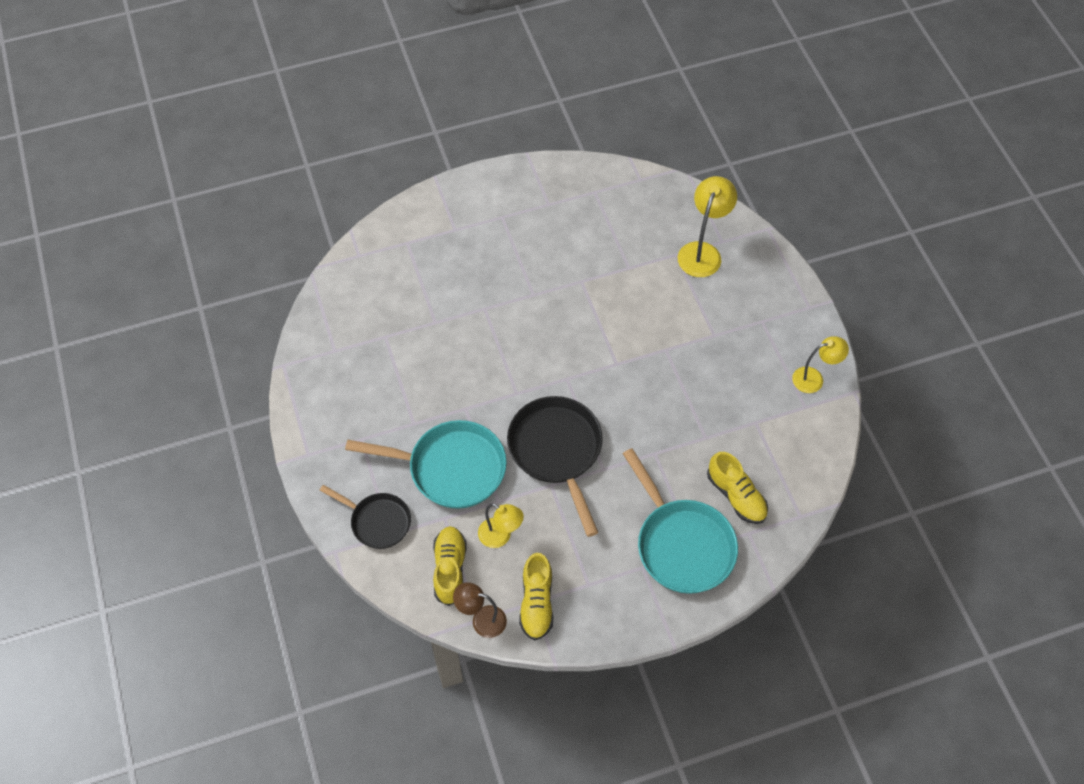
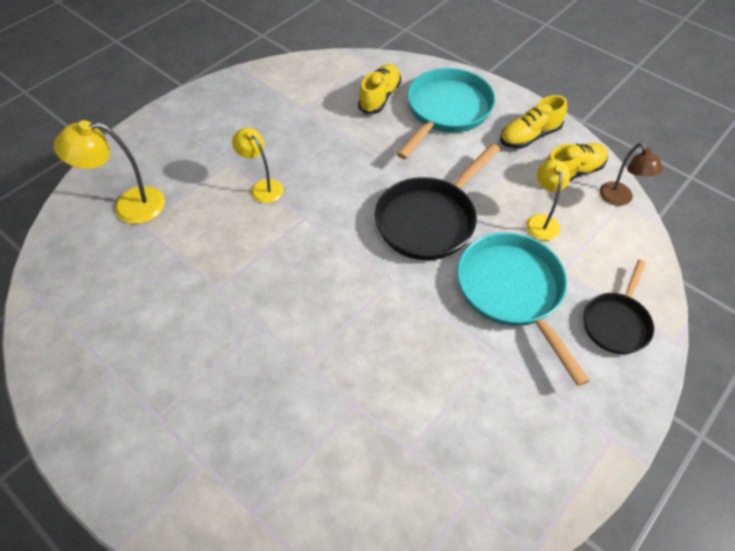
camera: 120 degrees left, 5 degrees down
(377, 521) = (616, 322): black pan -> black pan turned 150 degrees counterclockwise
(450, 569) = (602, 242): yellow shoe -> yellow shoe (529, 136)
(814, 378) = (237, 90): yellow lamp -> yellow lamp (262, 187)

